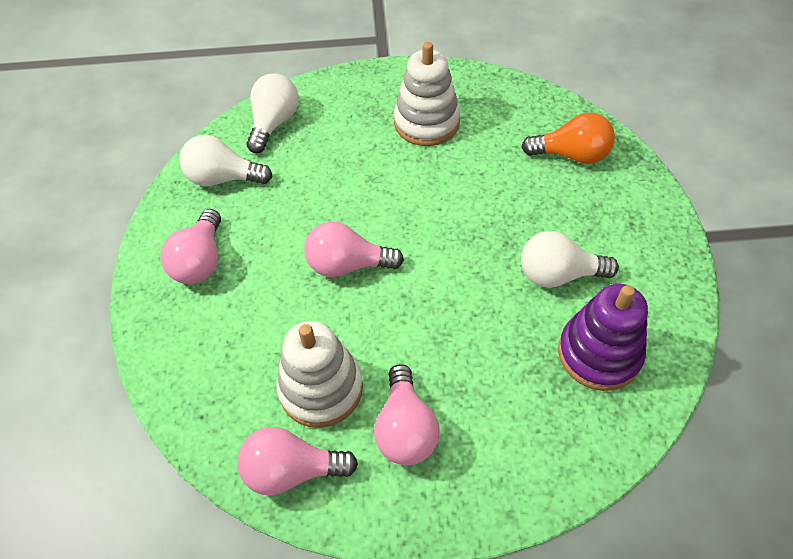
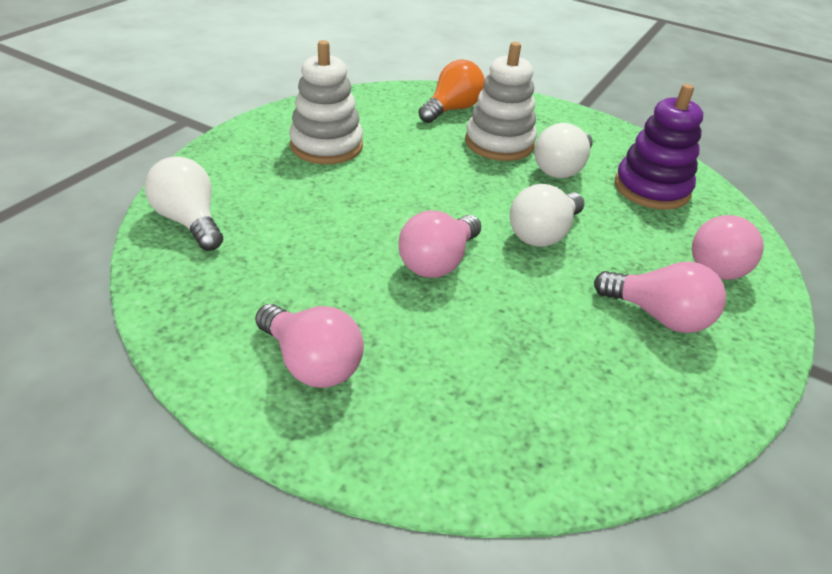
camera: 60 degrees left, 15 degrees down
(223, 178) = (212, 290): white light bulb -> white light bulb (543, 234)
(292, 470) = (661, 416): pink light bulb -> pink light bulb (718, 264)
(321, 388) = (573, 348): white stacking toy -> white stacking toy (499, 143)

